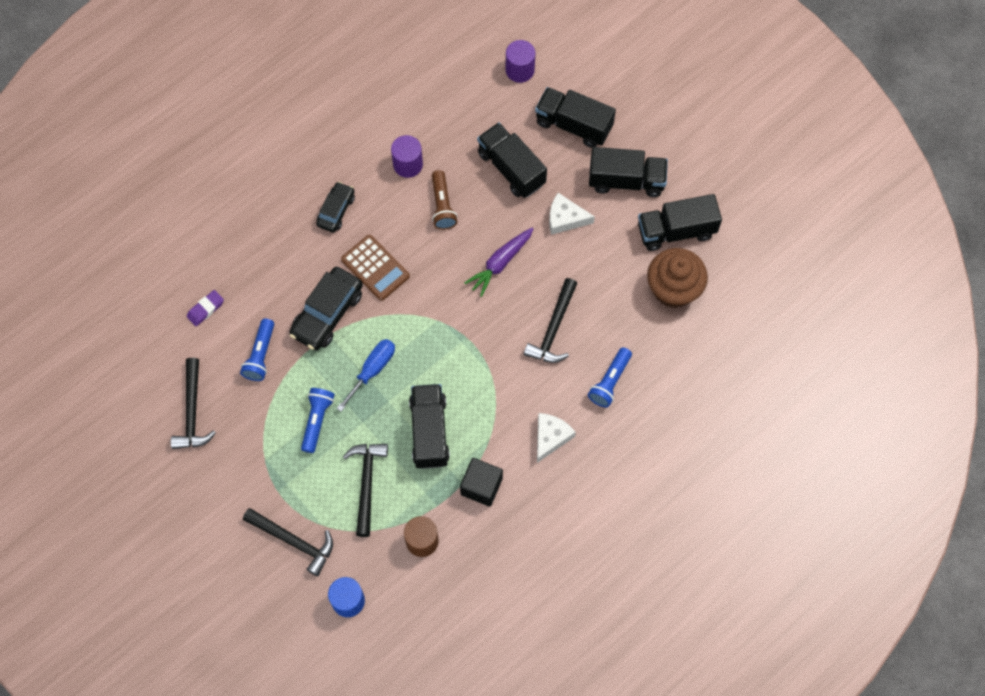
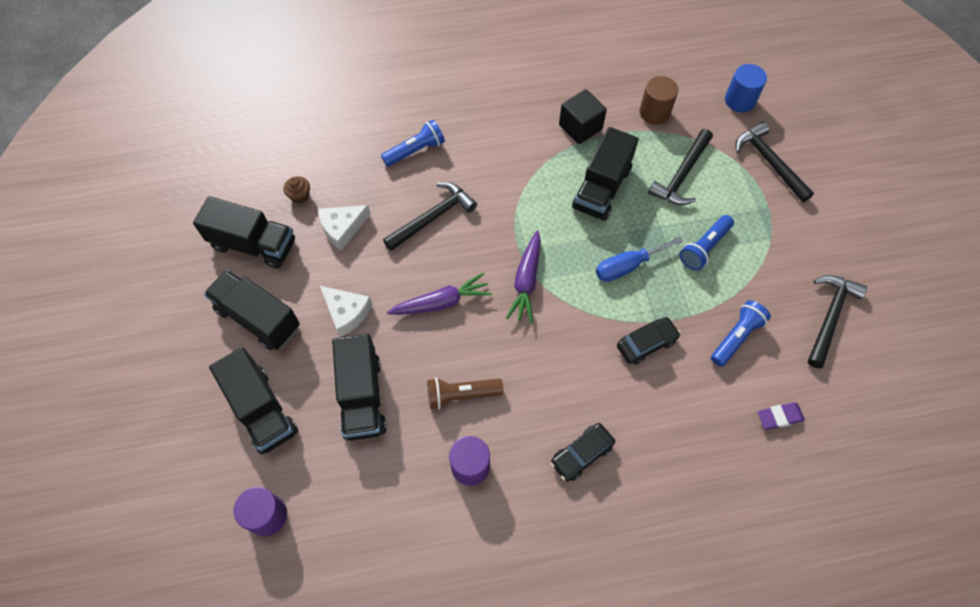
camera: 150 degrees left, 5 degrees down
(327, 313) = (646, 343): black car -> black car, size x0.61
(375, 268) = (571, 365): brown calculator -> none
(442, 206) = (461, 395): brown flashlight -> brown flashlight turned 120 degrees counterclockwise
(445, 314) = (526, 281): none -> purple carrot
(551, 437) = (497, 134): white cheese -> white cheese (342, 228)
(673, 289) = (300, 196): brown cupcake -> brown cupcake, size x0.41

